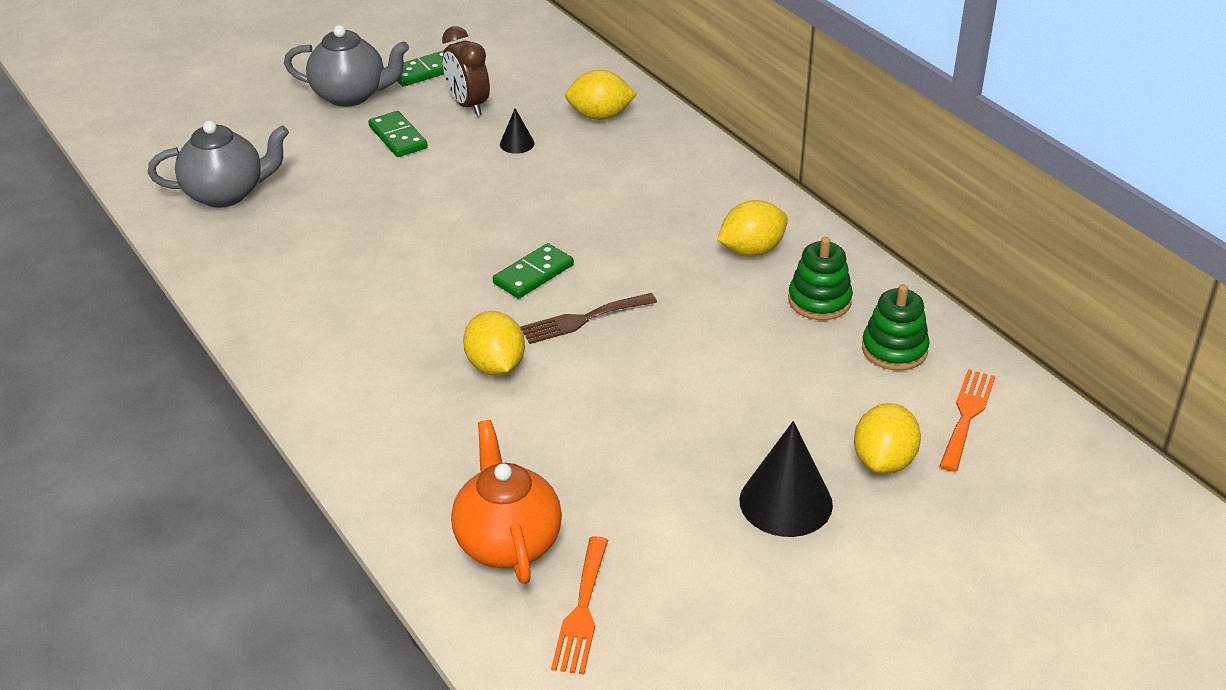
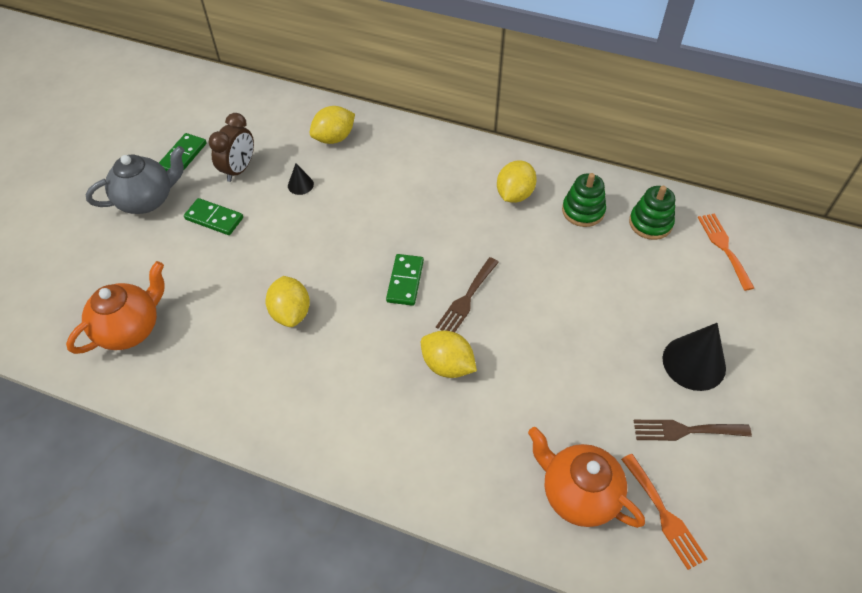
camera: 35 degrees left, 15 degrees up
(226, 194) = (130, 329): grey teapot -> orange teapot
(468, 105) = (239, 169): brown clock -> brown clock turned 90 degrees counterclockwise
(698, 555) = (685, 430): none -> brown fork
(884, 461) = (714, 303): yellow lemon -> yellow lemon (291, 313)

